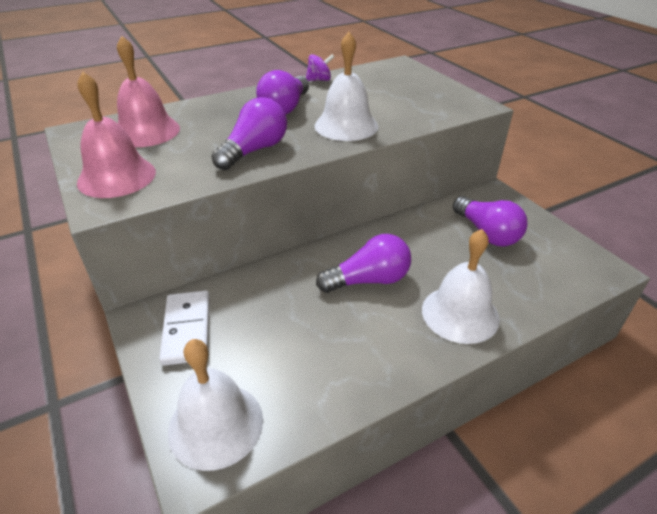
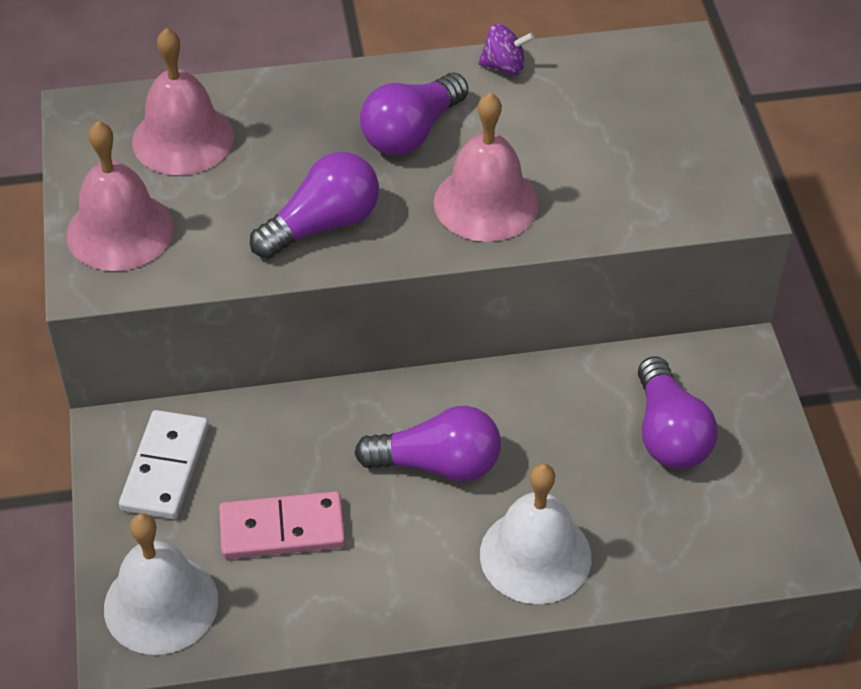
camera: 20 degrees right, 10 degrees up
(287, 345) = (282, 529): none -> pink domino
(346, 126) = (486, 202): white bell -> pink bell

